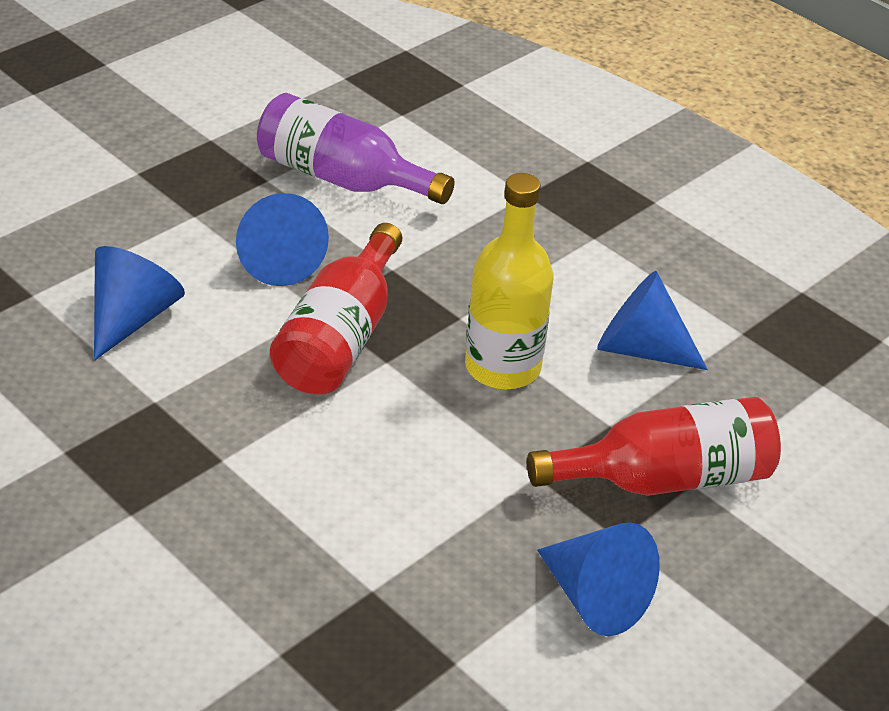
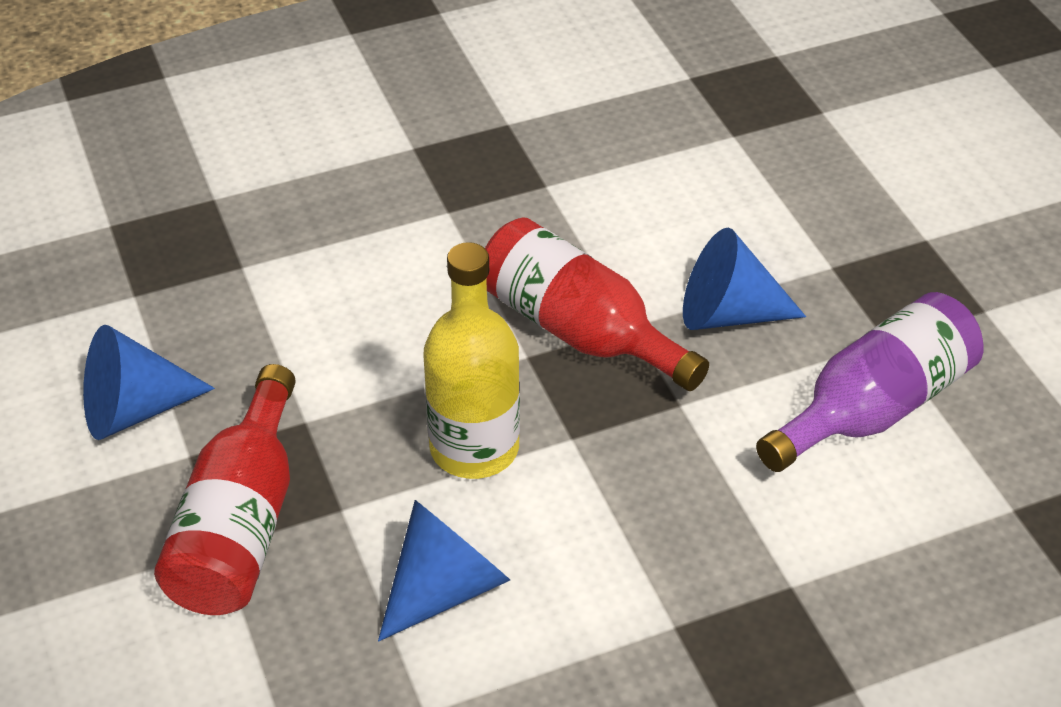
camera: 115 degrees right, 5 degrees up
(132, 318) = (672, 192): blue cone -> none

